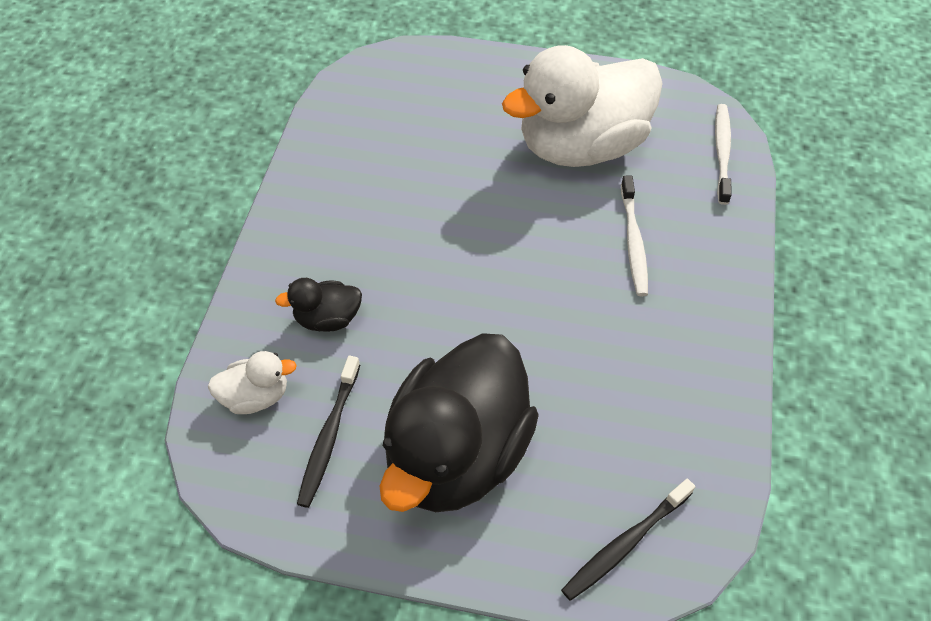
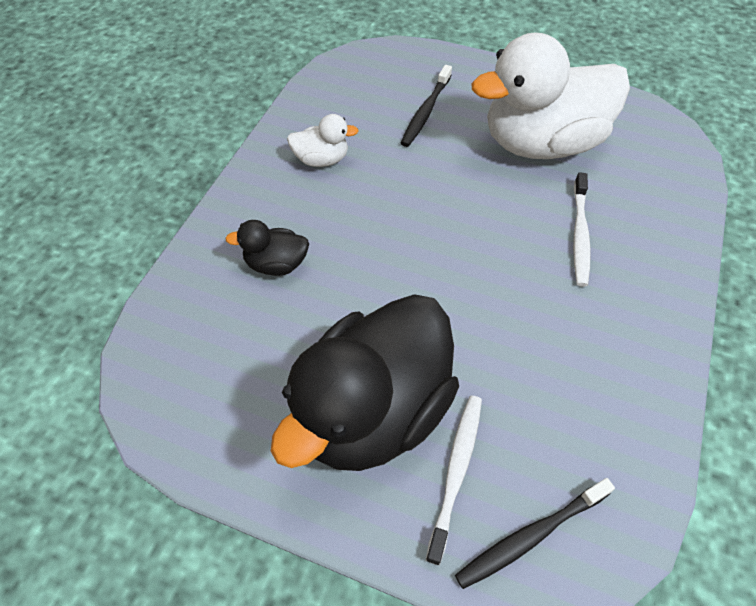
camera: 10 degrees right, 0 degrees up
(256, 396) = (193, 325): white duck -> white duck (321, 159)
(329, 437) = (252, 375): black toothbrush -> black toothbrush (425, 112)
(722, 152) = (676, 165): white toothbrush -> white toothbrush (456, 471)

